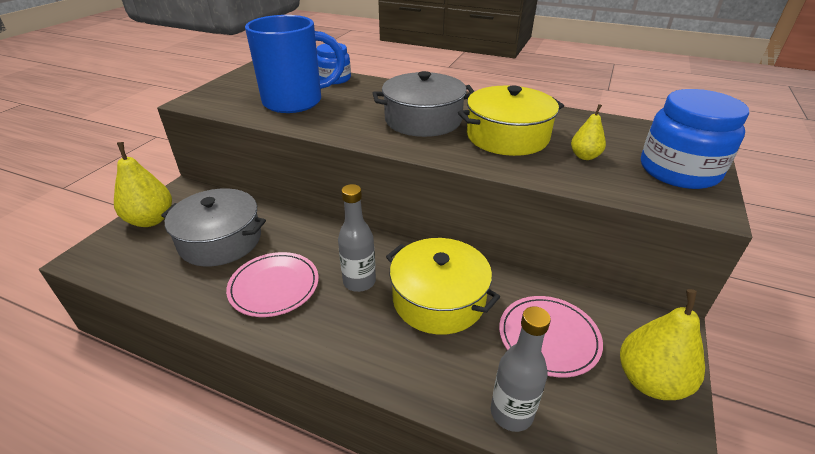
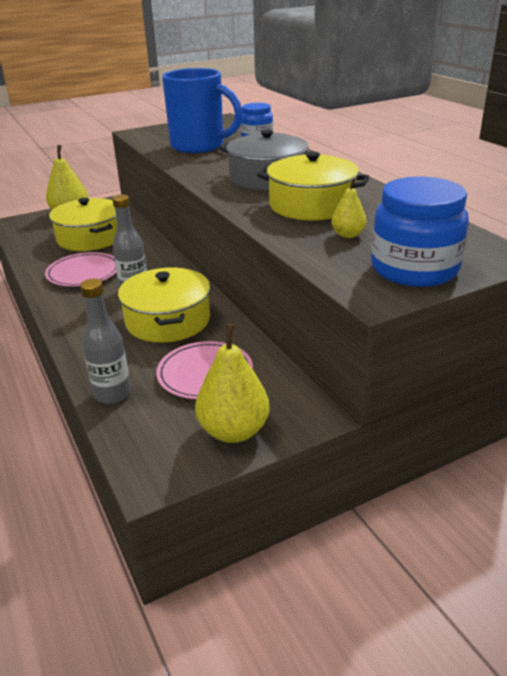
camera: 40 degrees right, 5 degrees down
(220, 240) = (90, 238): grey pot -> yellow pot

